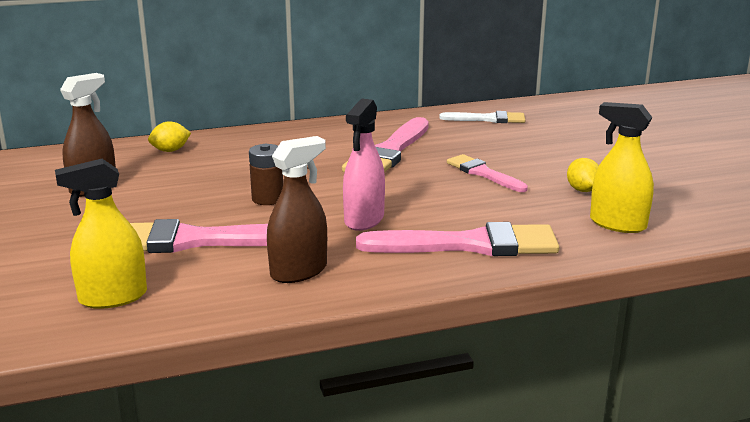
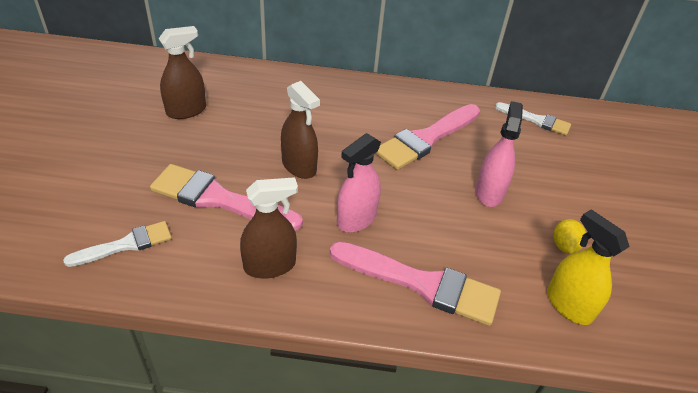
camera: 20 degrees right, 20 degrees up
(113, 297) = (126, 244): yellow spray bottle -> white brush
(170, 150) = (263, 83): yellow lemon -> none
(267, 199) = (299, 166): brown battery -> brown spray bottle
(483, 173) = (489, 192): pink brush -> pink spray bottle

